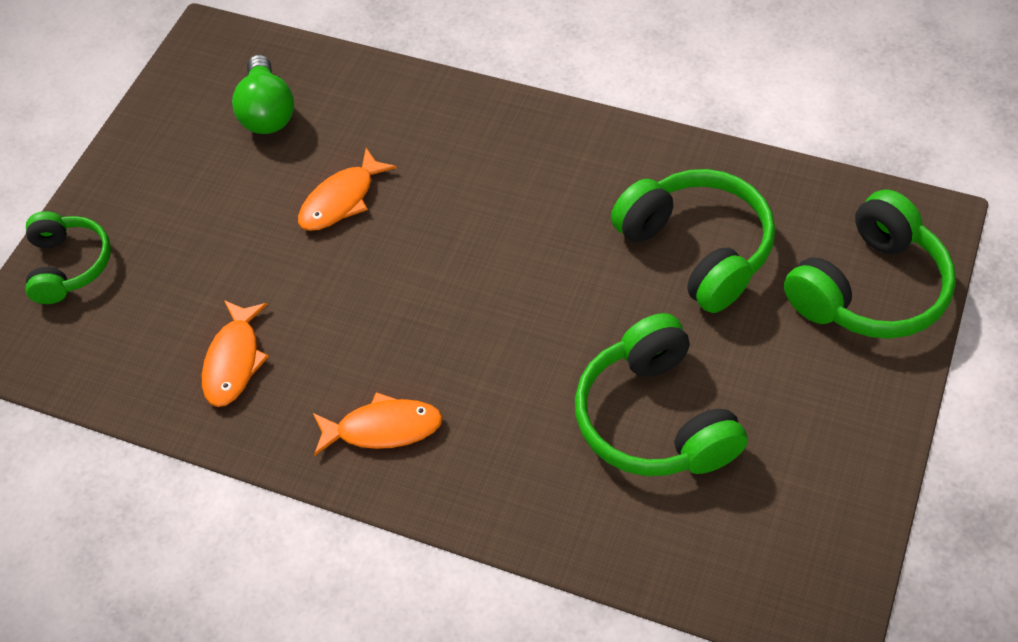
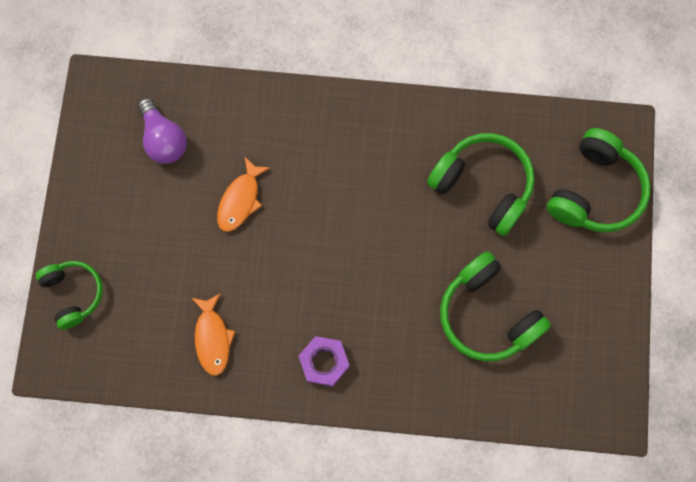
camera: 20 degrees left, 20 degrees up
(267, 112) = (164, 139): green light bulb -> purple light bulb
(383, 428) = (324, 362): orange fish -> purple nut

